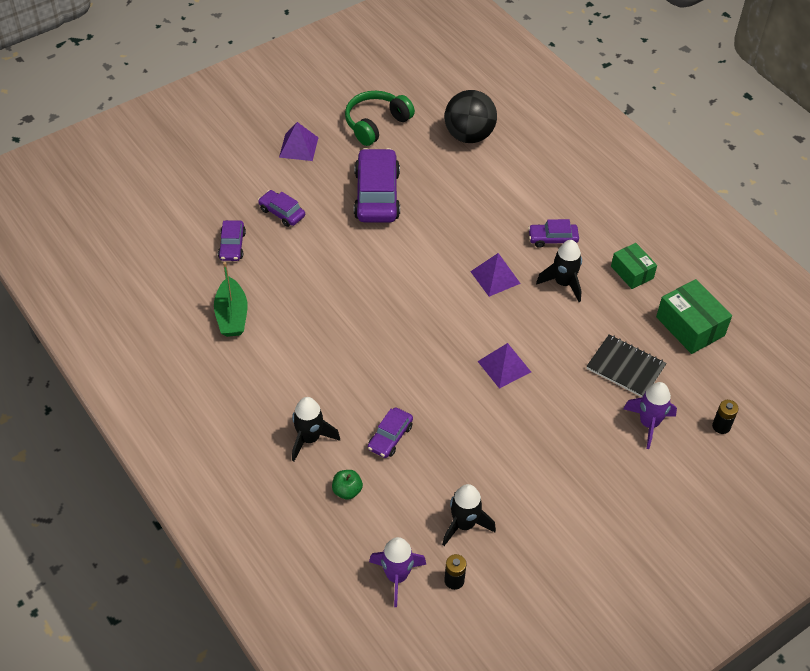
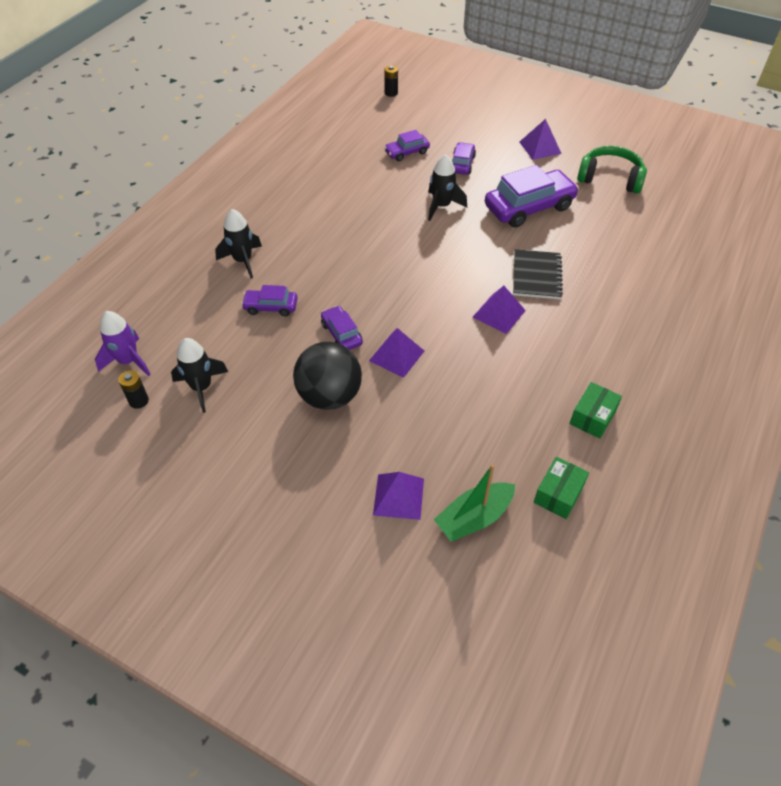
camera: 65 degrees right, 0 degrees up
(232, 316) = (338, 177): green boat -> green boat (474, 518)
(347, 491) = (202, 300): green apple -> none
(469, 135) = (656, 238): black ball -> black ball (330, 396)
(552, 239) = (582, 339): purple car -> purple car (341, 334)
(563, 283) = (532, 365): black rocket -> black rocket (441, 206)
(625, 367) = (460, 452): black notebook -> black notebook (536, 276)
(649, 424) = (398, 496): purple rocket -> purple pyramid
(690, 326) = (558, 494): green box -> green box, size x0.65
(721, 426) = (436, 568): black battery -> black battery (391, 93)

